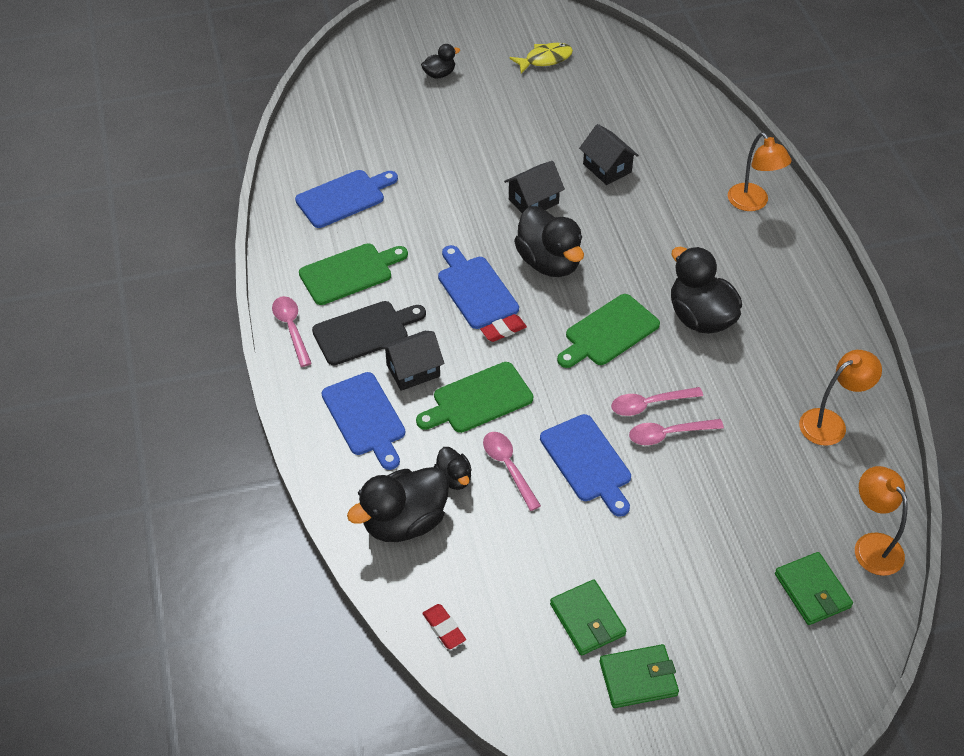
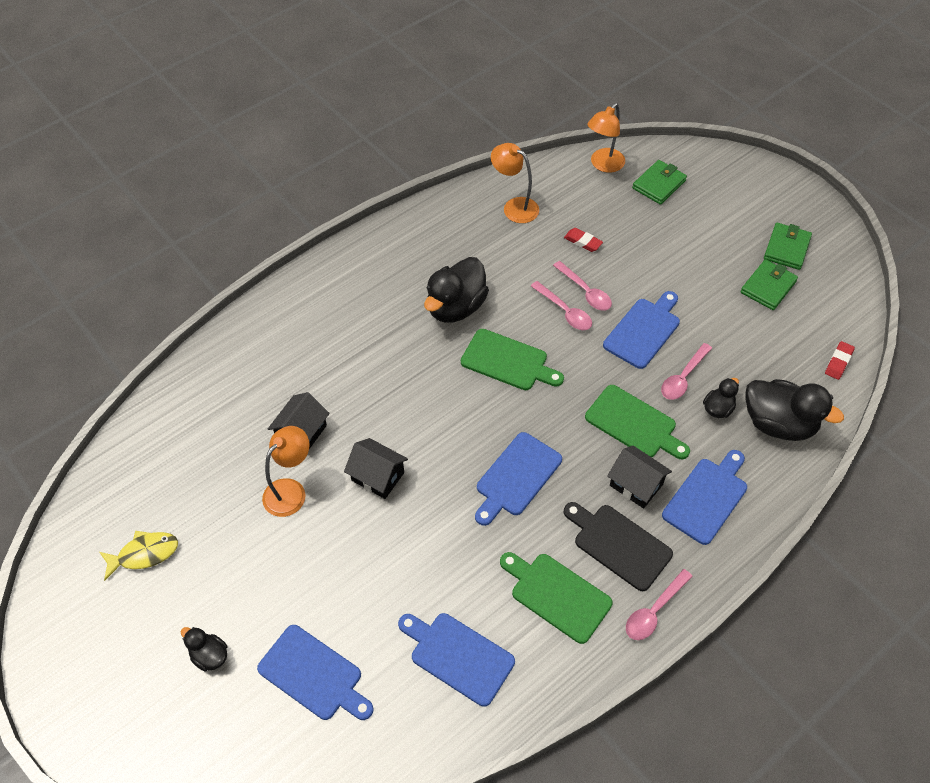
camera: 115 degrees left, 5 degrees up
(387, 120) = (314, 675): none -> blue cutting board
(503, 330) = (550, 436): red eraser -> red eraser (583, 242)
(545, 59) = (144, 554): yellow fish -> yellow fish turned 120 degrees clockwise
(549, 262) = (451, 433): black duck -> none
(638, 678) = (786, 248): green wallet -> green wallet turned 60 degrees clockwise
(752, 203) = (300, 310): orange lamp -> orange lamp (291, 490)

